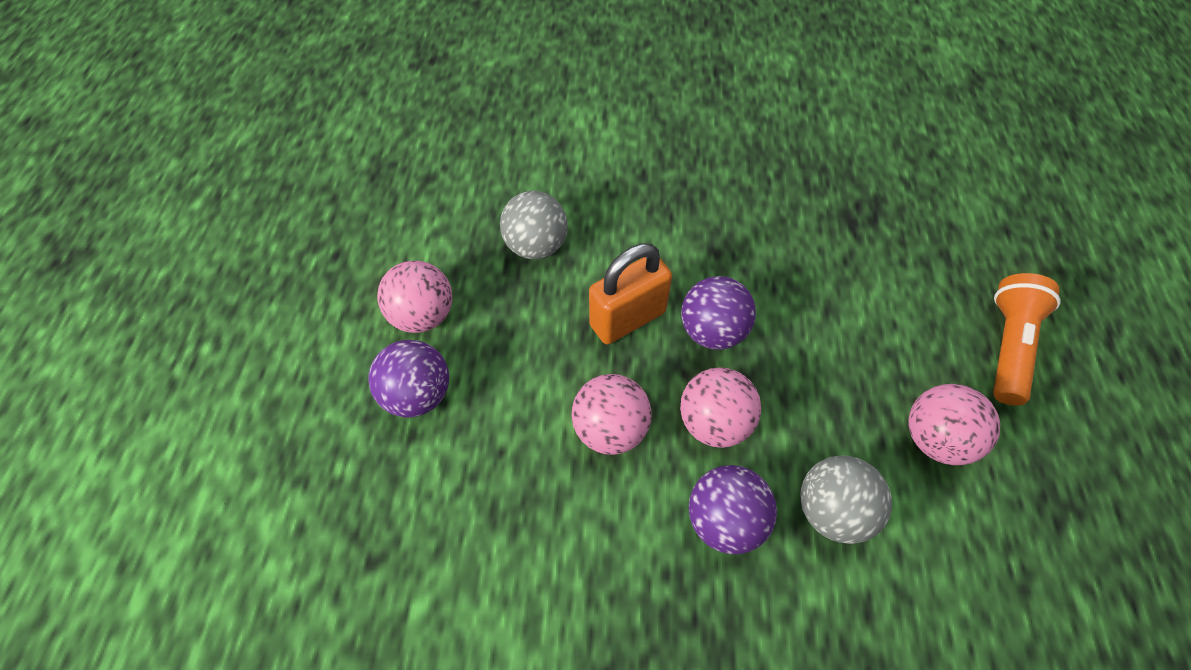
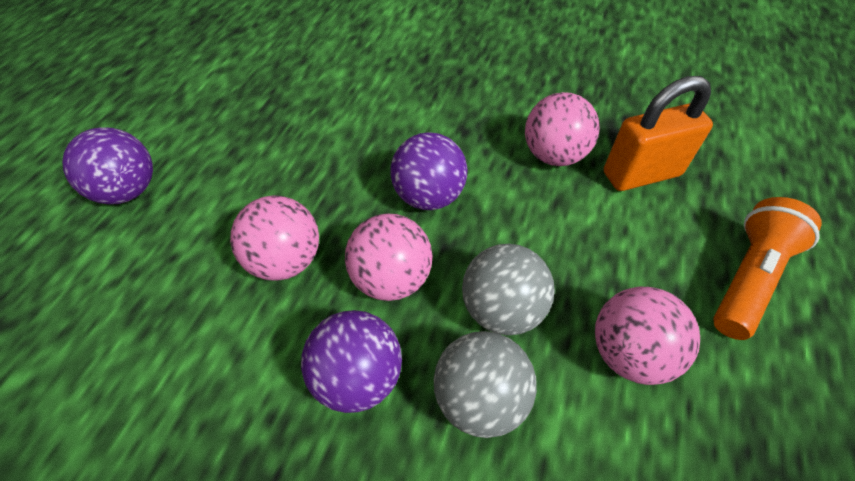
camera: 15 degrees right, 5 degrees down
(423, 315) = (170, 129): pink ball -> pink ball (554, 155)
(536, 246) = (299, 95): grey ball -> grey ball (502, 309)
(627, 319) = (351, 169): orange padlock -> orange padlock (641, 174)

